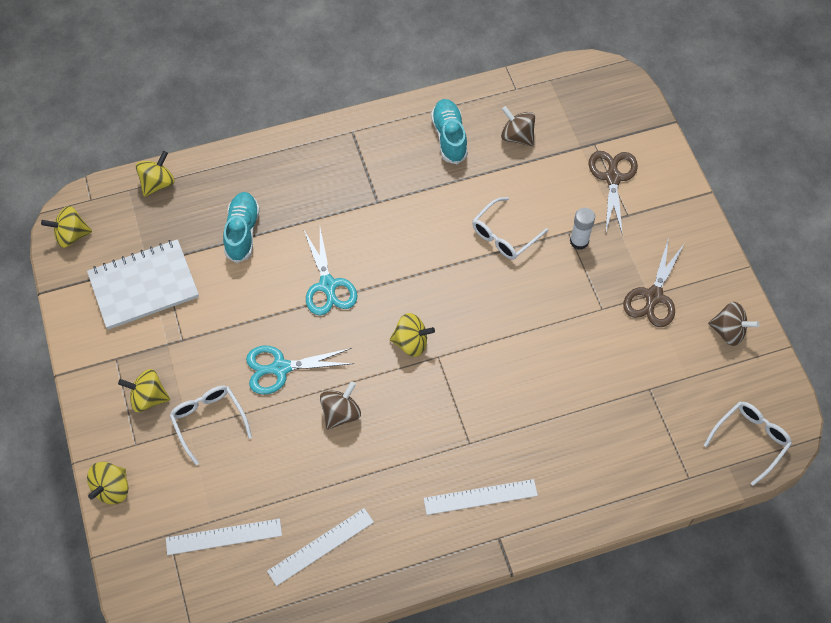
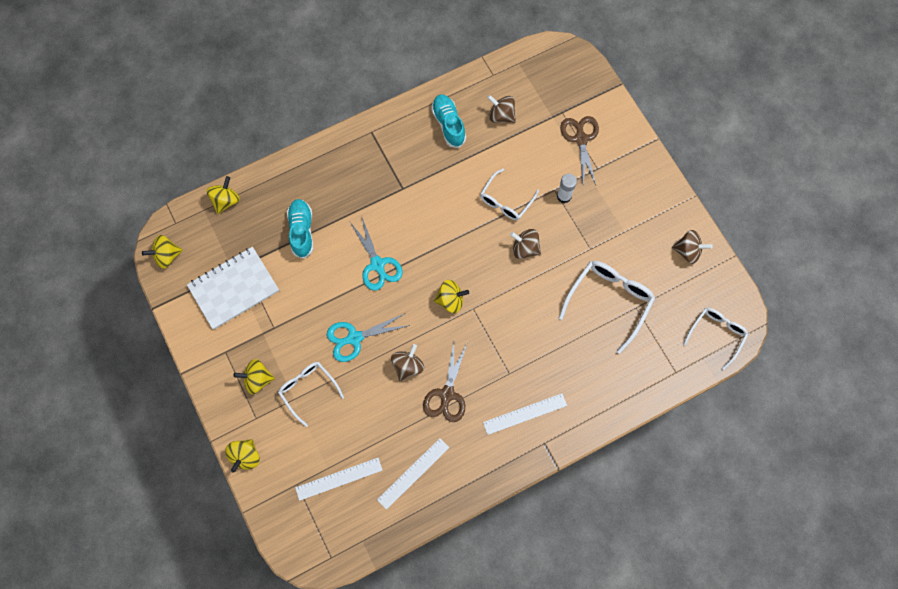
camera: 10 degrees left, 10 degrees up
(518, 295) = (525, 248): none -> brown spinning top
(616, 375) = (609, 300): none -> white glasses
(653, 297) = (627, 232): brown scissors -> brown scissors (447, 395)

